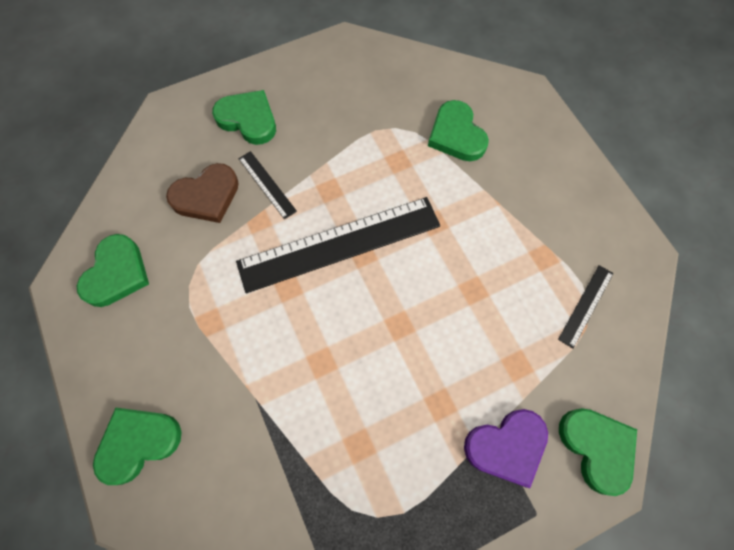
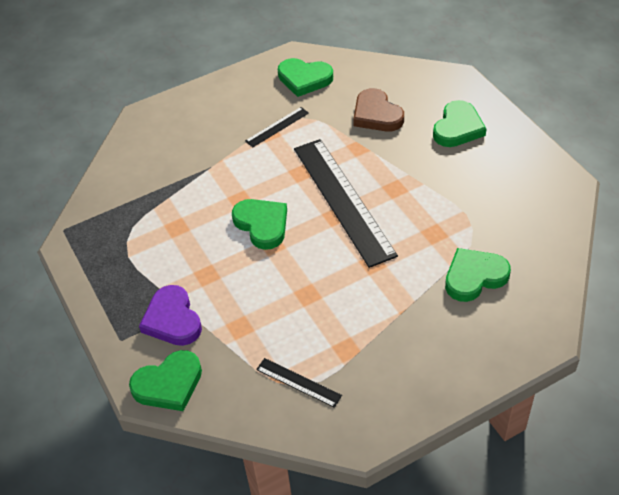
camera: 90 degrees right, 20 degrees down
(138, 443) = (183, 112): green heart -> green heart (262, 225)
(267, 184) = (393, 148): black ruler -> black ruler (277, 127)

